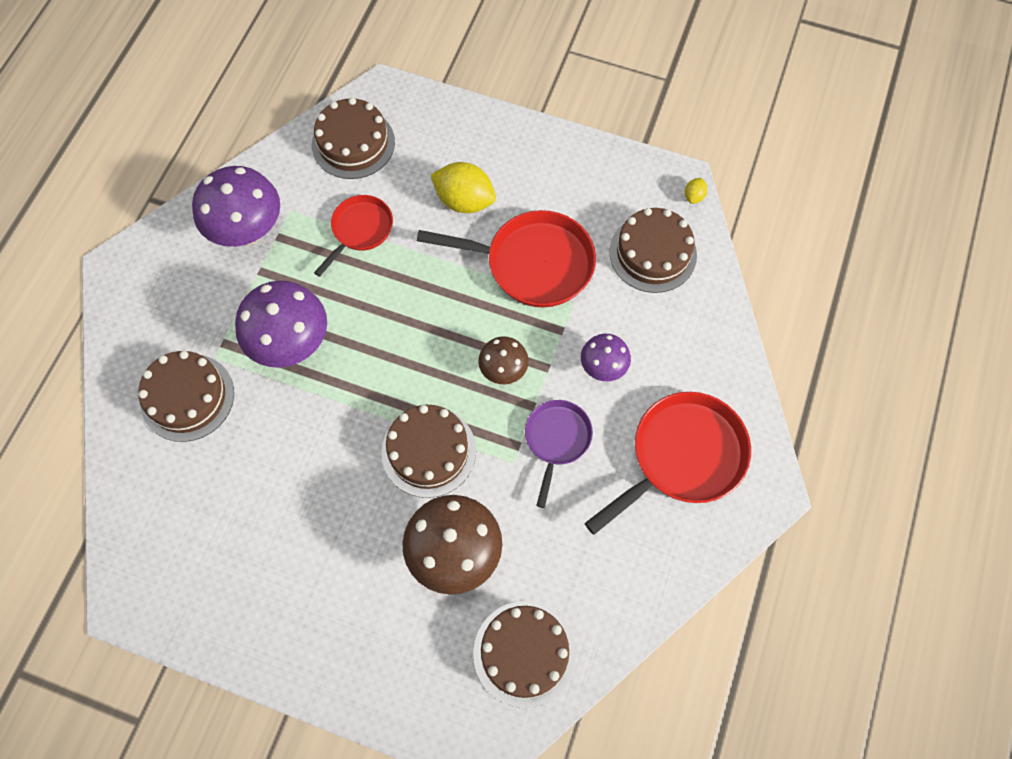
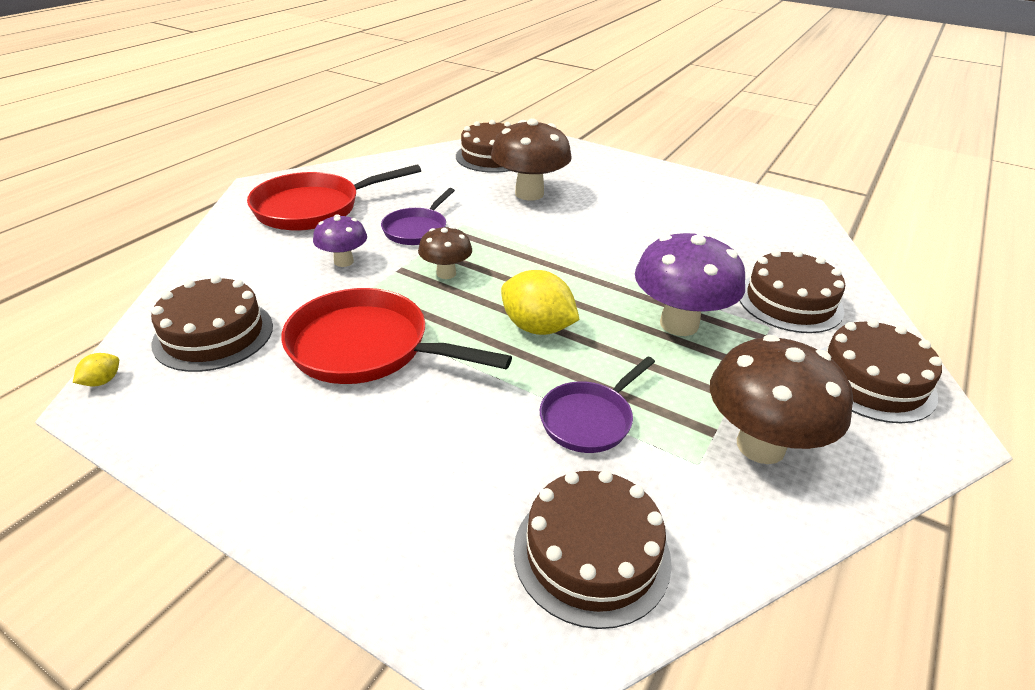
camera: 170 degrees left, 30 degrees down
(248, 231) = (760, 446): purple mushroom -> brown mushroom
(360, 230) = (589, 419): red pan -> purple pan
(428, 451) = (538, 239): brown cake -> brown cake (872, 381)
(464, 201) = (426, 430): yellow lemon -> yellow lemon (537, 327)

